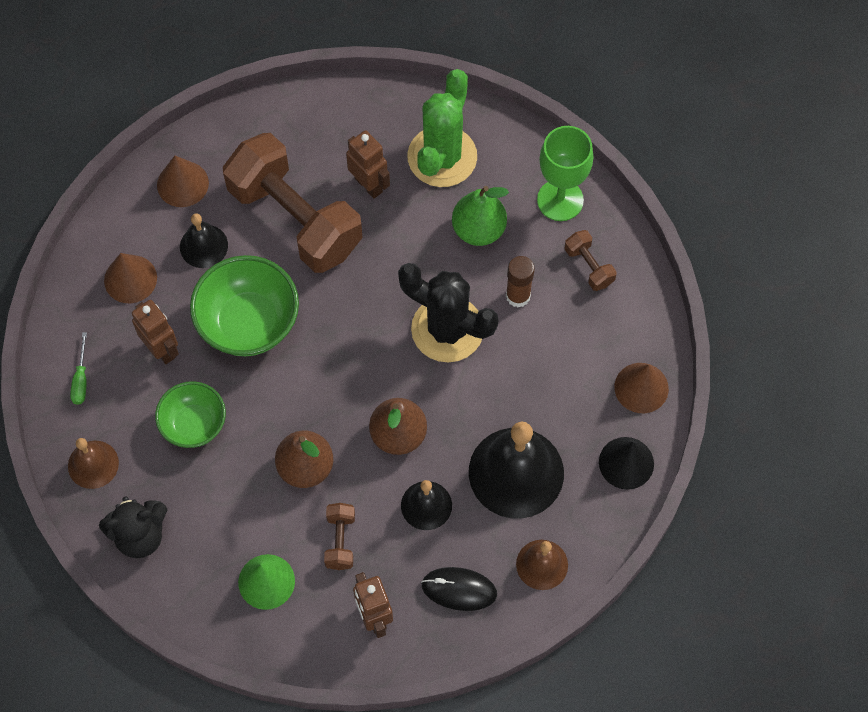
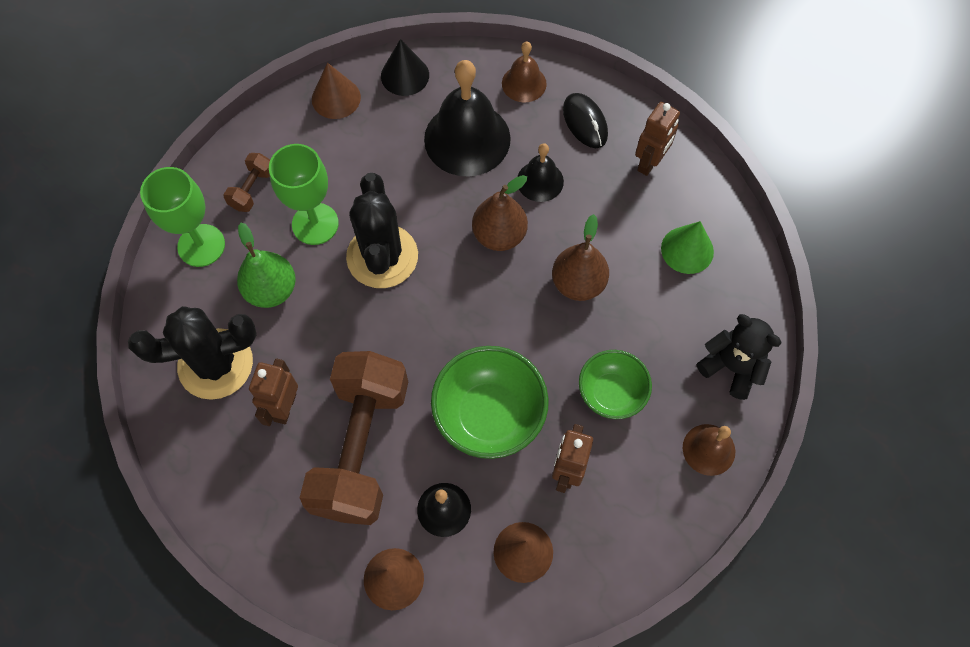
camera: 125 degrees left, 0 degrees up
(81, 379) = (647, 520): green screwdriver -> none
(340, 540) = (614, 220): brown dumbbell -> none
(442, 157) = (215, 364): green cactus -> black cactus
(518, 296) = (315, 224): brown glue stick -> green goblet

